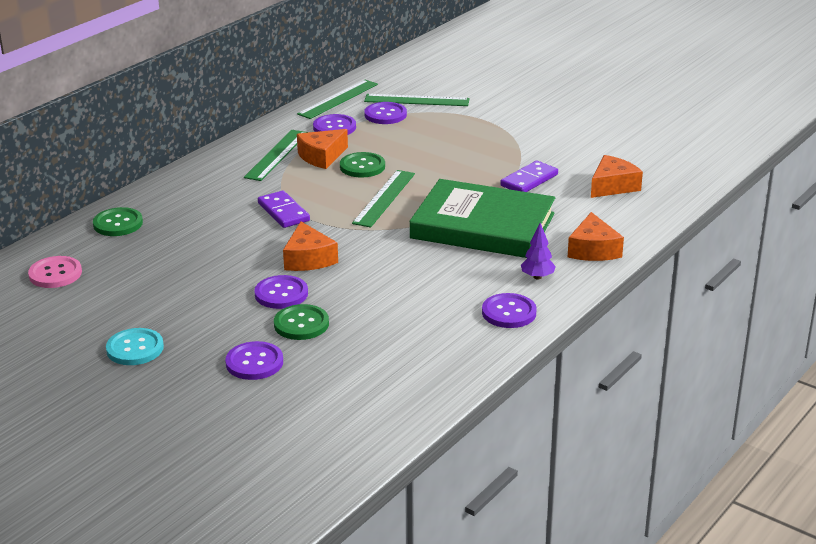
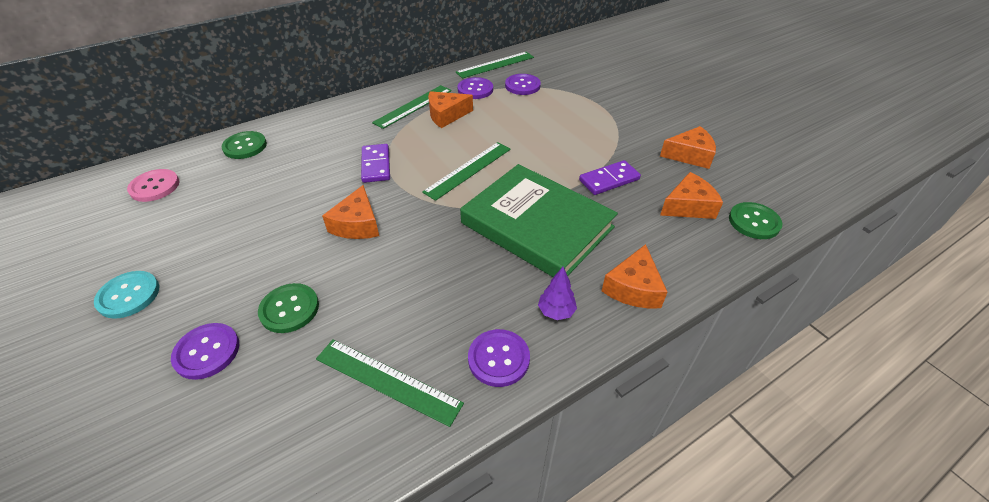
camera: 20 degrees right, 15 degrees up
(281, 294) = (302, 262): purple button -> none
(362, 166) = (472, 132): green button -> green button (754, 222)
(416, 100) = (555, 77): green ruler -> green ruler (387, 381)
(595, 147) = (689, 155): none -> orange cheese

